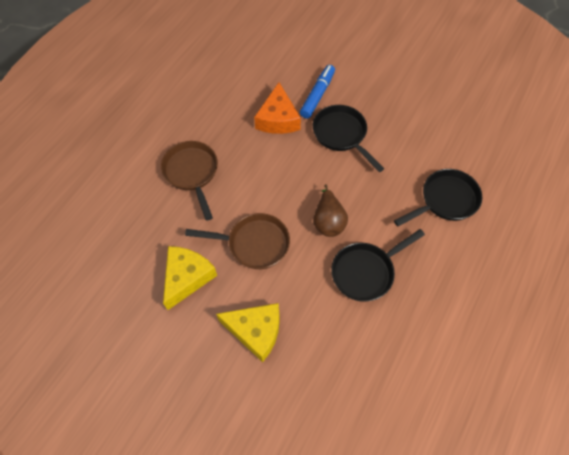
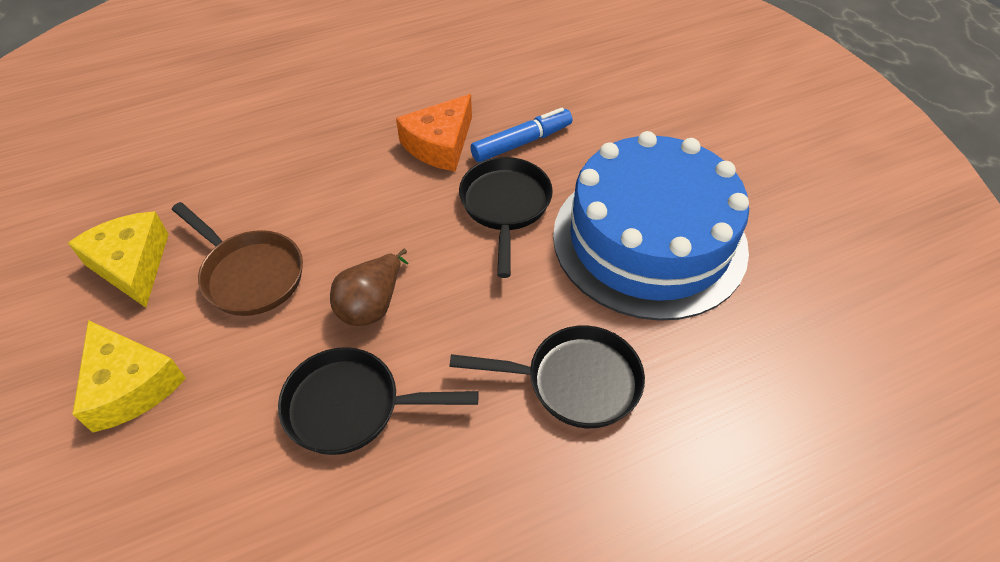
camera: 35 degrees right, 10 degrees down
(187, 277) = (132, 265): yellow cheese -> yellow cheese turned 90 degrees counterclockwise
(192, 173) = (271, 151): brown pan -> none
(419, 115) = (649, 240): none -> blue cake

